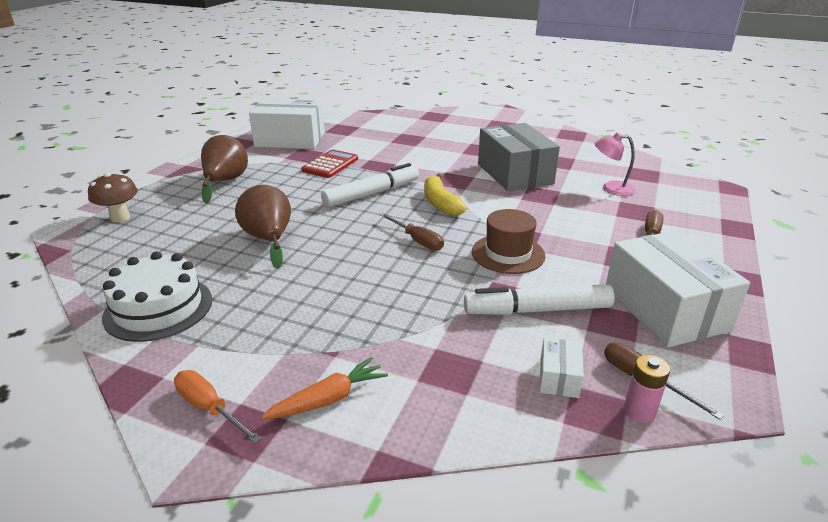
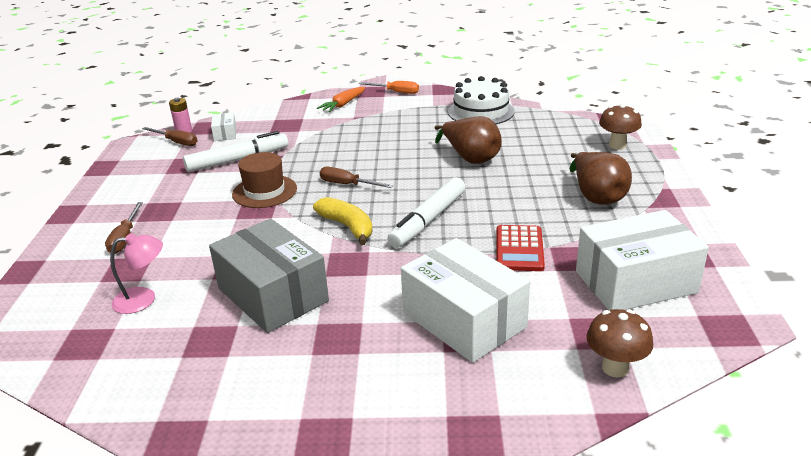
camera: 160 degrees right, 0 degrees up
(351, 119) = (615, 368): none -> brown mushroom
(665, 309) = (144, 179): white box -> white box (464, 320)

